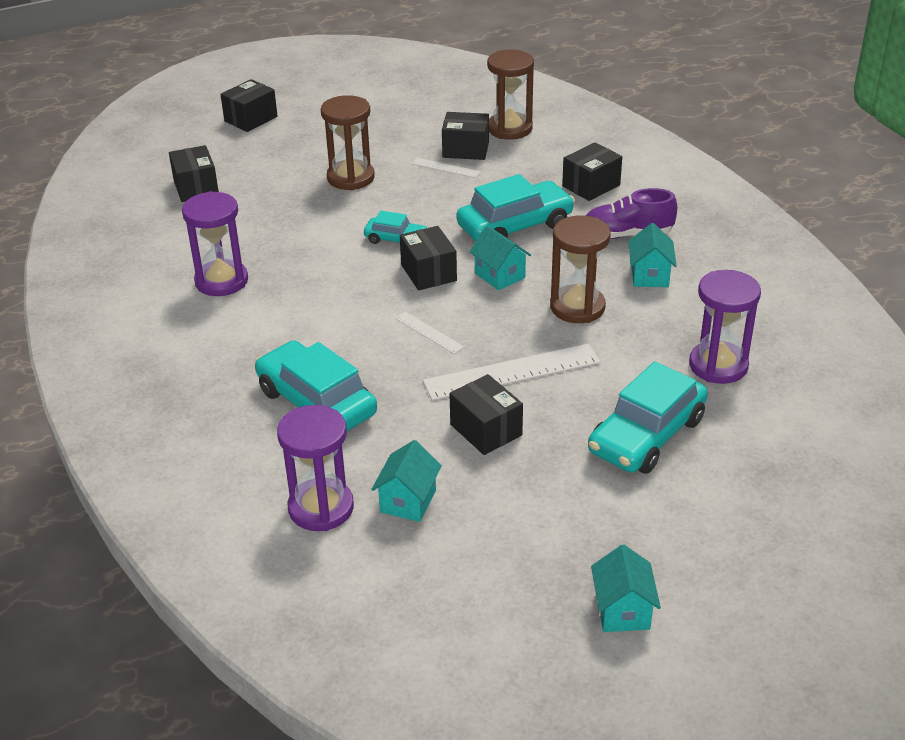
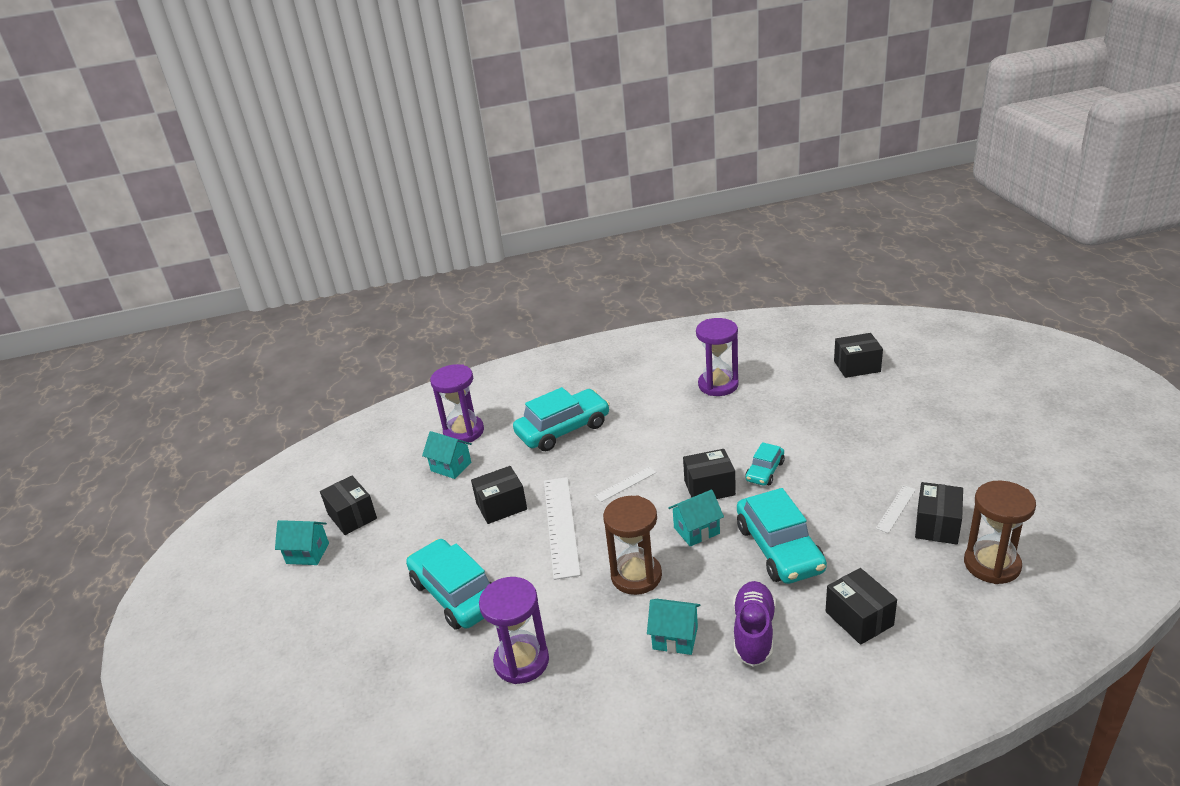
camera: 105 degrees right, 5 degrees down
(251, 119) = (986, 388): black box -> black box (352, 516)
(350, 178) = (874, 447): brown hourglass -> none

